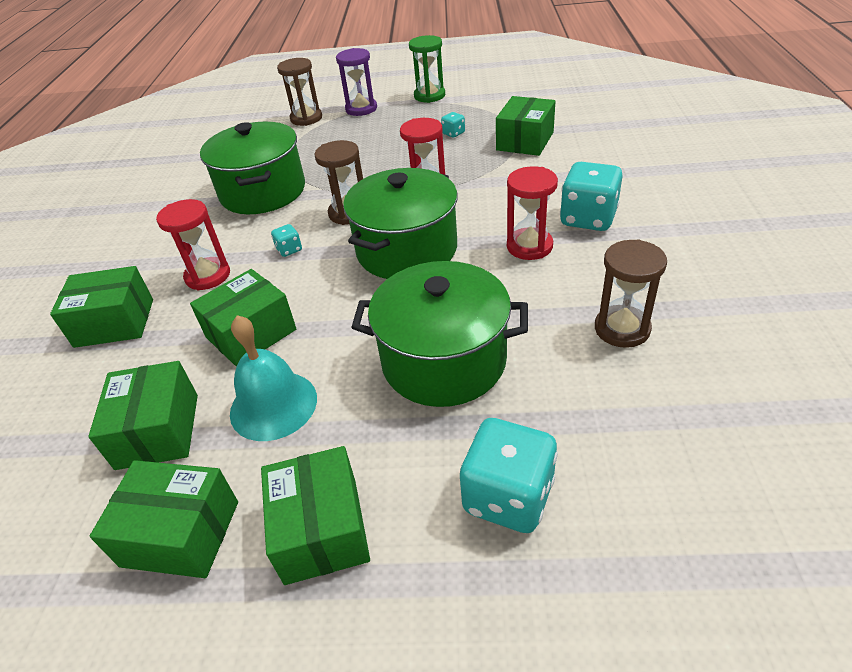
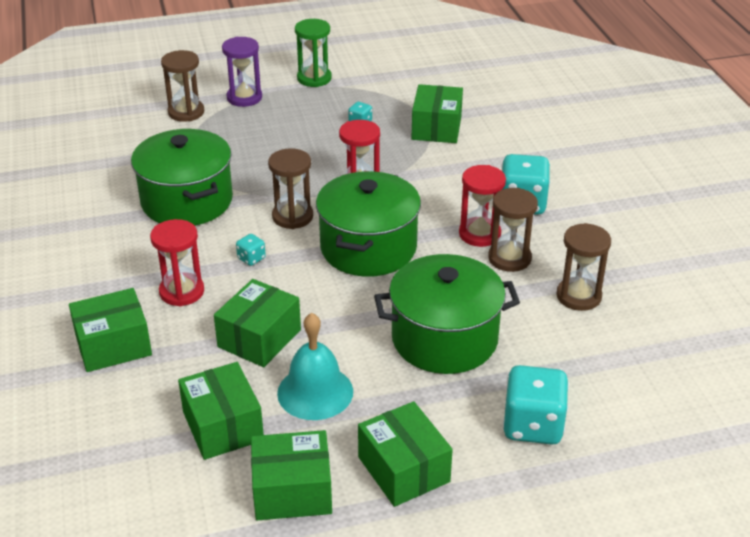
camera: 20 degrees left, 5 degrees down
(553, 276) = (509, 258): none -> brown hourglass

